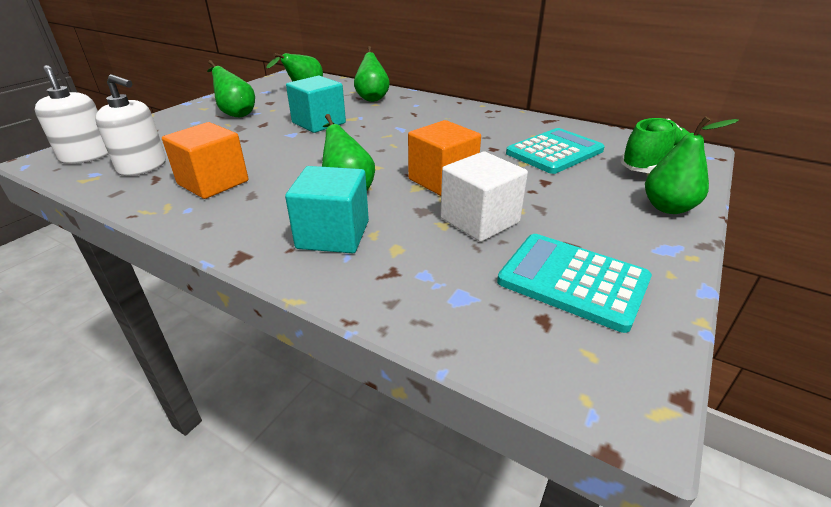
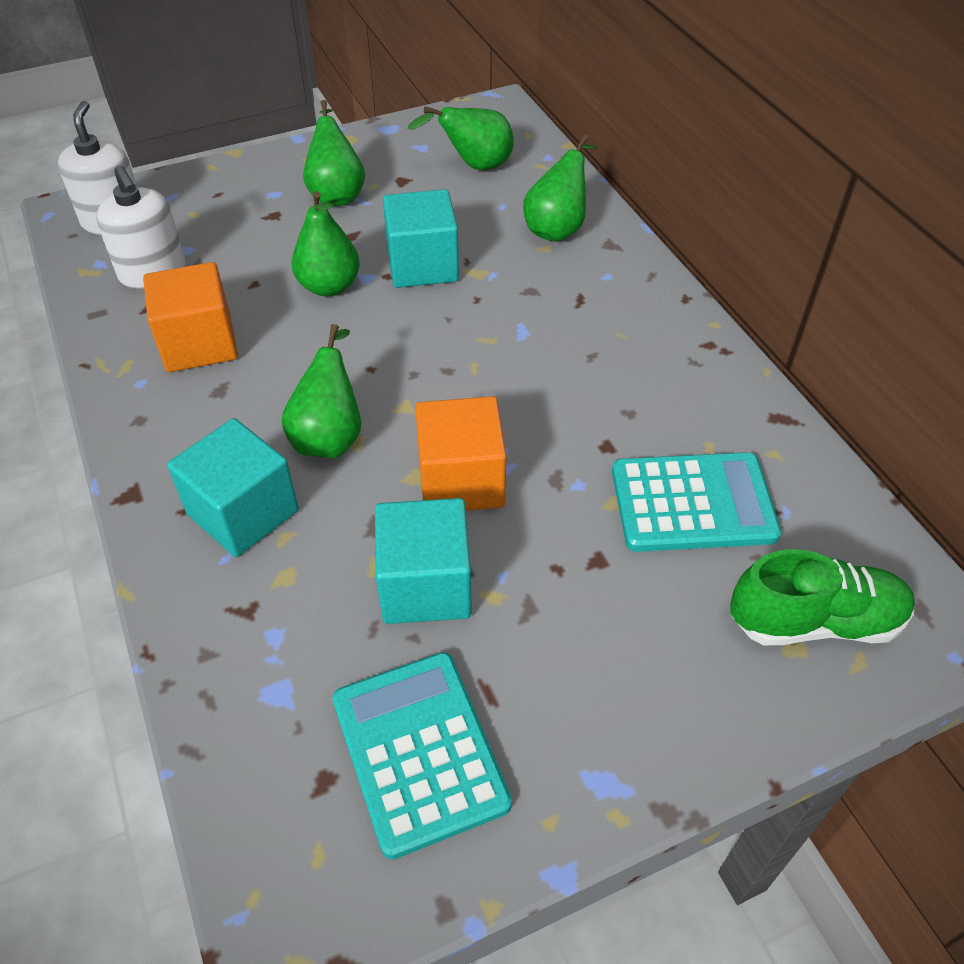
camera: 35 degrees right, 15 degrees up
(479, 220) = (425, 585): white cube -> turquoise cube
(667, 207) = (711, 716): green pear -> green pear (329, 286)

